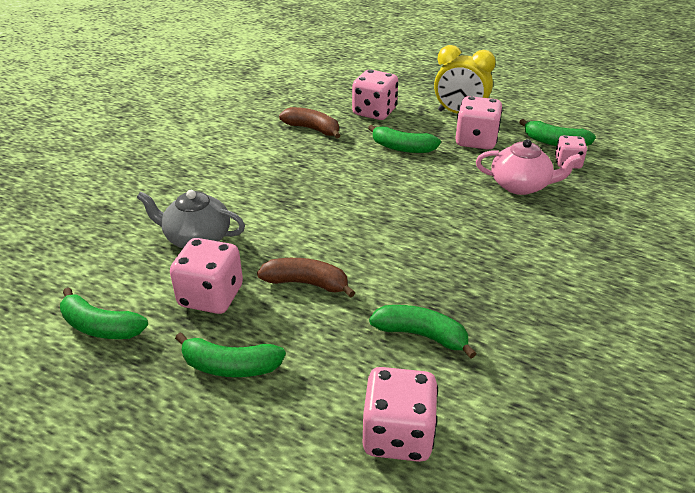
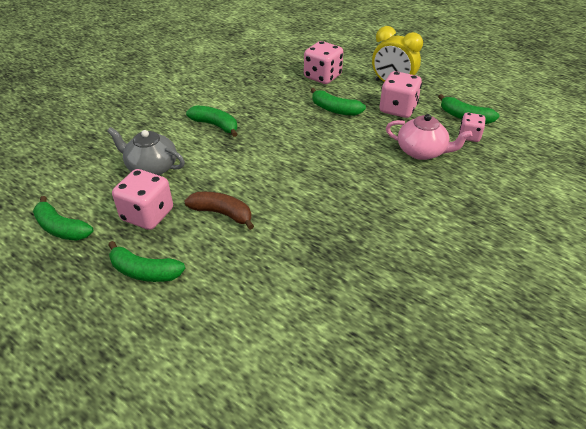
camera: 10 degrees right, 5 degrees up
(312, 129) = (268, 87): brown banana -> none
(398, 435) = (252, 343): pink dice -> none
(421, 335) = (297, 267): green banana -> green banana (215, 125)

